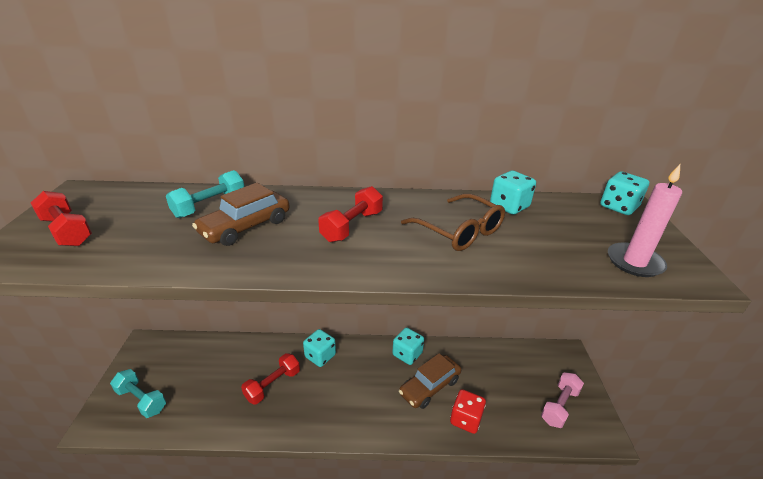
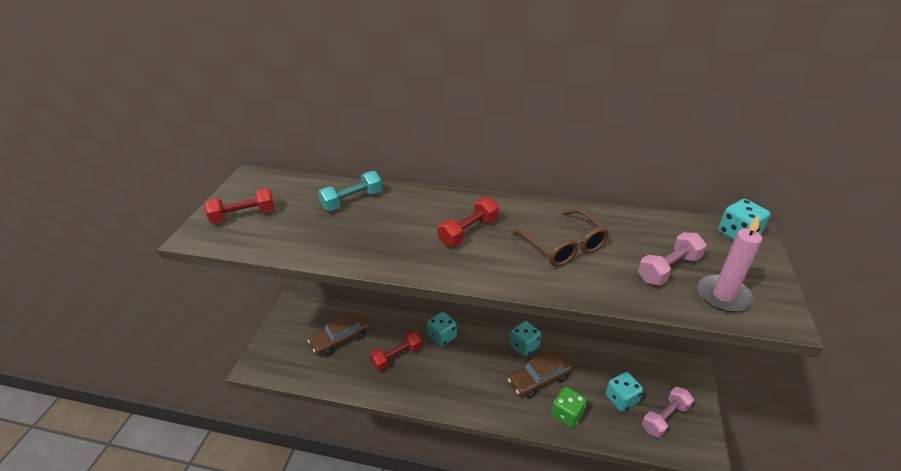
camera: 15 degrees right, 5 degrees up
(67, 231) = (244, 215): red dumbbell -> red dumbbell turned 75 degrees counterclockwise
(141, 400) = (289, 352): turquoise dumbbell -> none
(246, 227) = (379, 224): brown car -> brown car (340, 339)
(465, 419) = (567, 414): red dice -> green dice
(509, 206) = (622, 223): turquoise dice -> turquoise dice (621, 399)
(571, 243) = (668, 269): none -> pink dumbbell

